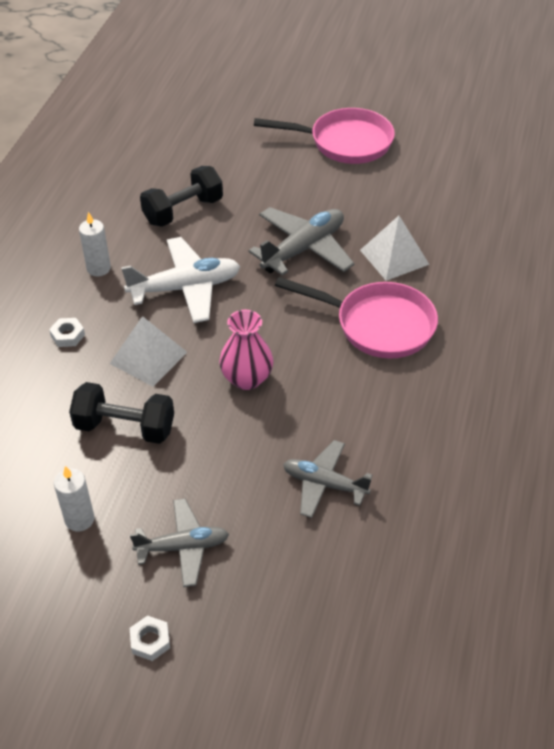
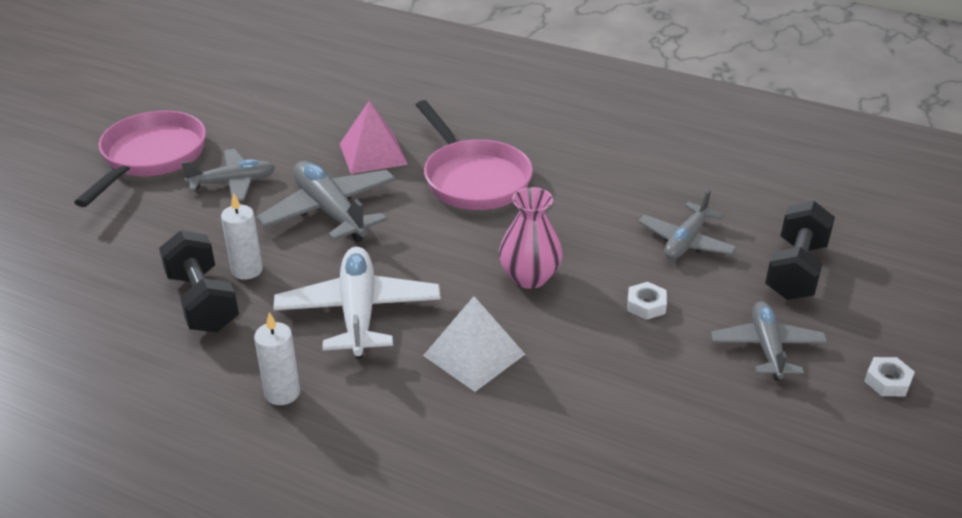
camera: 80 degrees left, 10 degrees down
(68, 335) = (409, 431): white nut -> white nut (646, 305)
(79, 519) = (729, 431): white candle -> white candle (247, 270)
(125, 427) = (588, 383): black dumbbell -> black dumbbell (795, 270)
(325, 190) = (233, 183): none -> grey plane
(378, 325) = (473, 179): pink pan -> pink pan turned 120 degrees clockwise
(394, 257) = (373, 154): white pyramid -> pink pyramid

